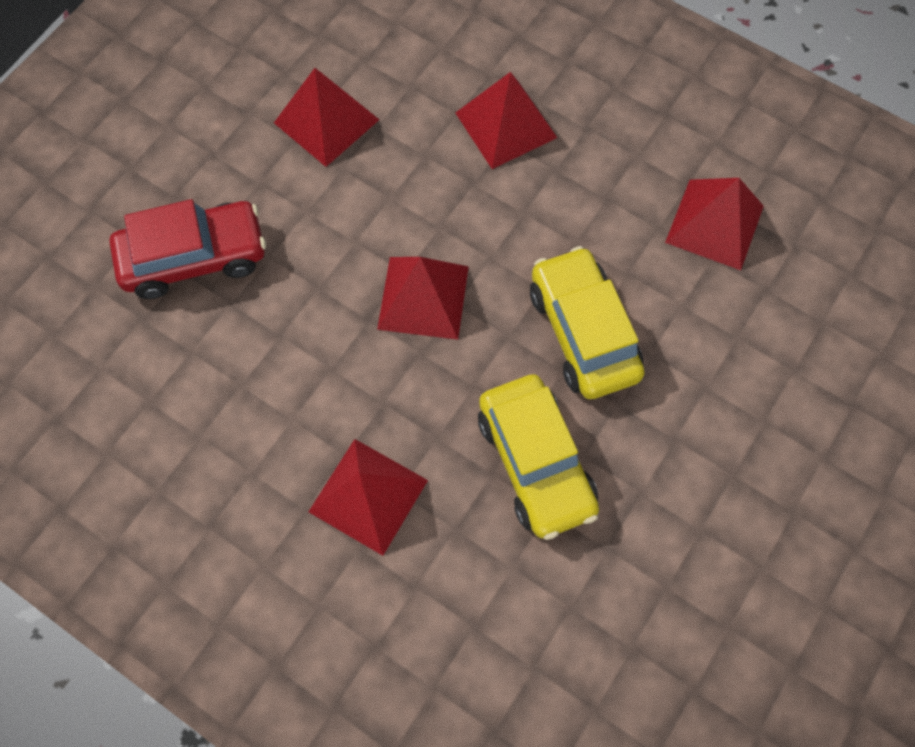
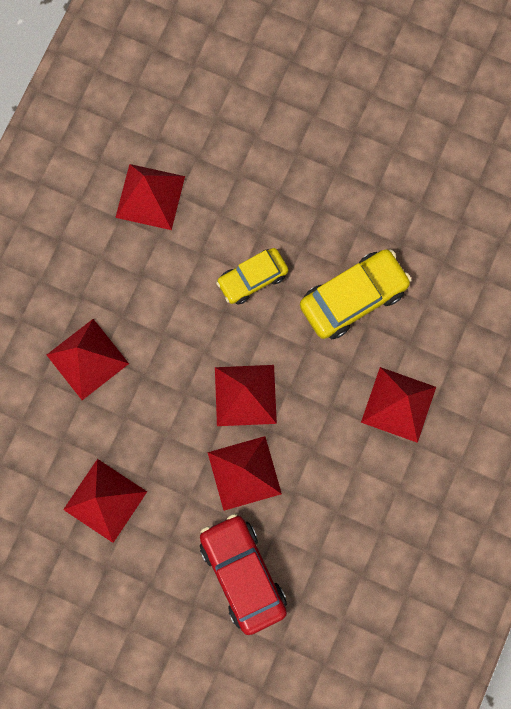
camera: 100 degrees left, 10 degrees up
(321, 280) = (244, 473): none -> red pyramid
(583, 332) = (252, 278): yellow car -> yellow car, size x0.65

